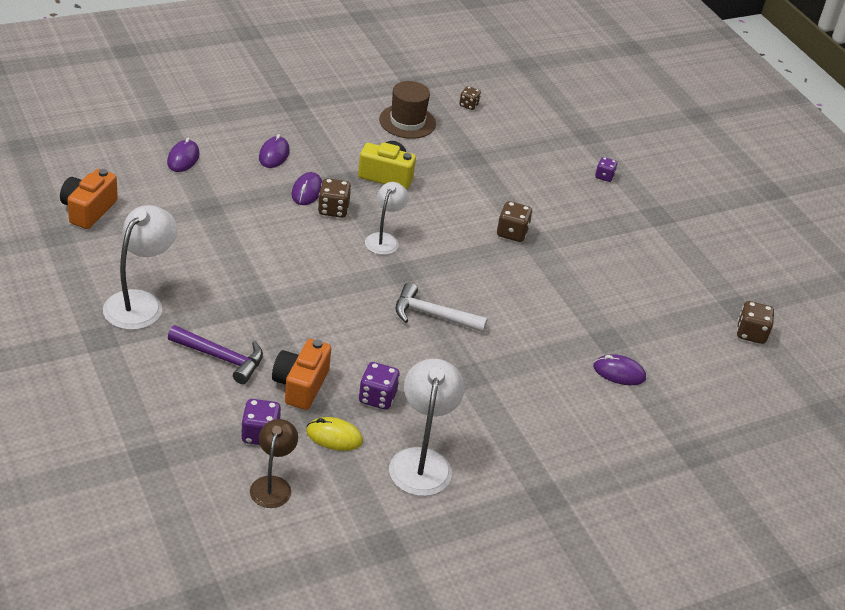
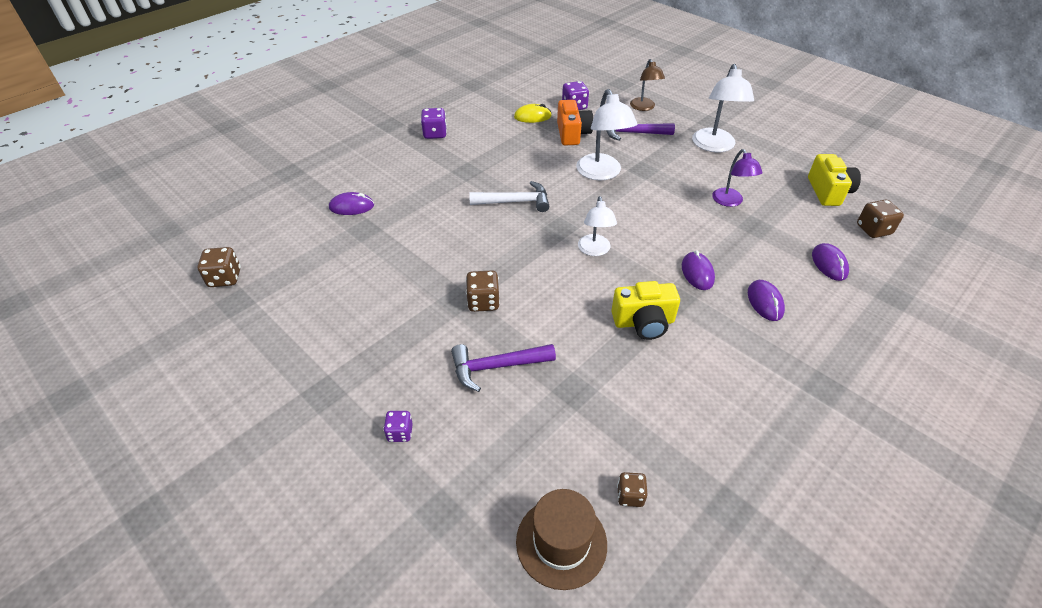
camera: 165 degrees right, 5 degrees up
(88, 210) = (828, 192): orange camera -> yellow camera
(203, 236) = (730, 202): none -> purple lamp
(273, 485) = (549, 90): brown lamp -> brown lamp (644, 107)
(333, 209) = (659, 263): brown dice -> brown dice (873, 230)
(377, 397) = (521, 141): purple dice -> purple dice (435, 134)
(407, 122) = (681, 418): brown hat -> brown hat (561, 542)
(421, 461) = (474, 120): white lamp -> white lamp (601, 173)
(521, 188) = (496, 367): none -> purple hammer

